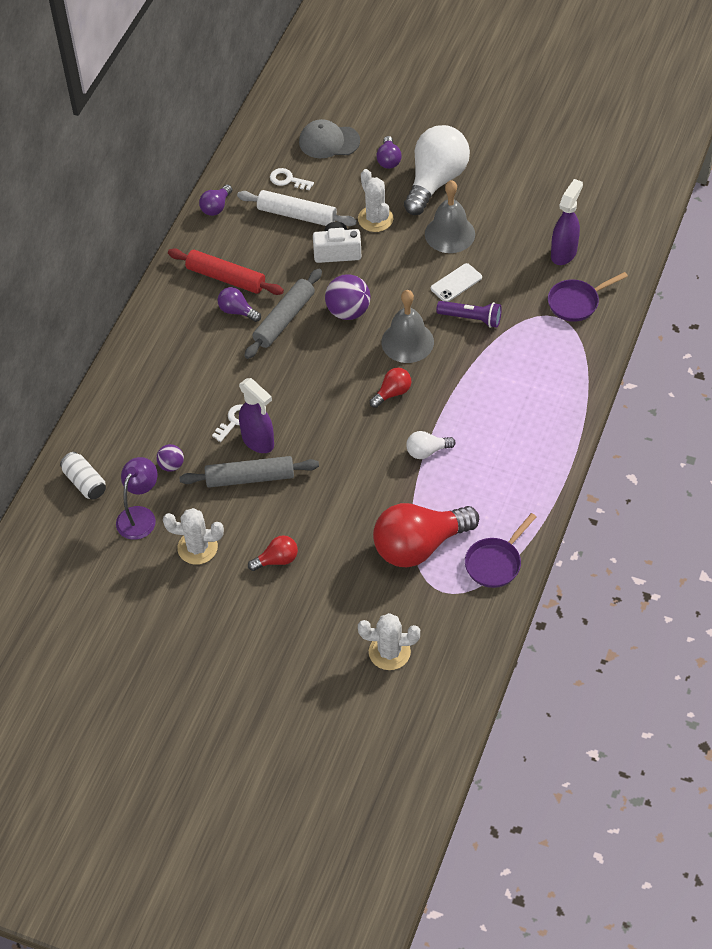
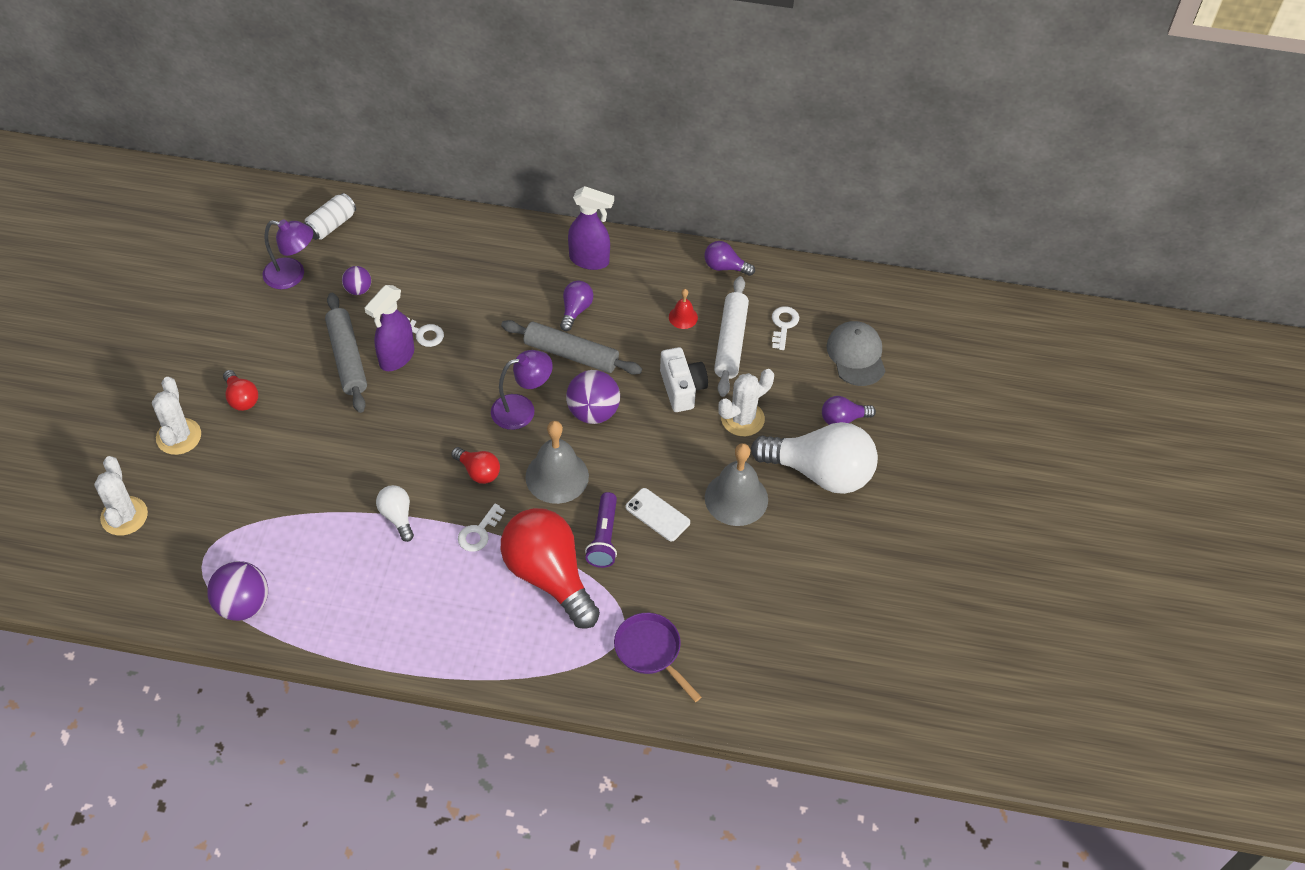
camera: 75 degrees right, 0 degrees up
(197, 548) = (255, 329): white cactus -> white cactus (179, 436)
(226, 278) = (621, 292): red rolling pin -> none
(263, 241) = (683, 317): none -> red bell
(334, 358) = (522, 409): none -> purple lamp
(419, 546) = (264, 526): red light bulb -> red light bulb (549, 576)
(452, 397) = (479, 532): none -> white key
(495, 563) = (243, 604): purple pan -> purple ball
(564, 253) = (732, 629): purple spray bottle -> purple spray bottle (590, 260)

